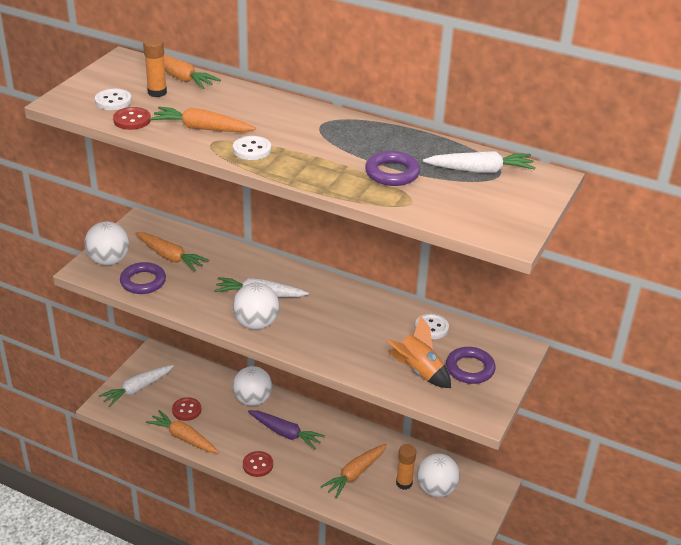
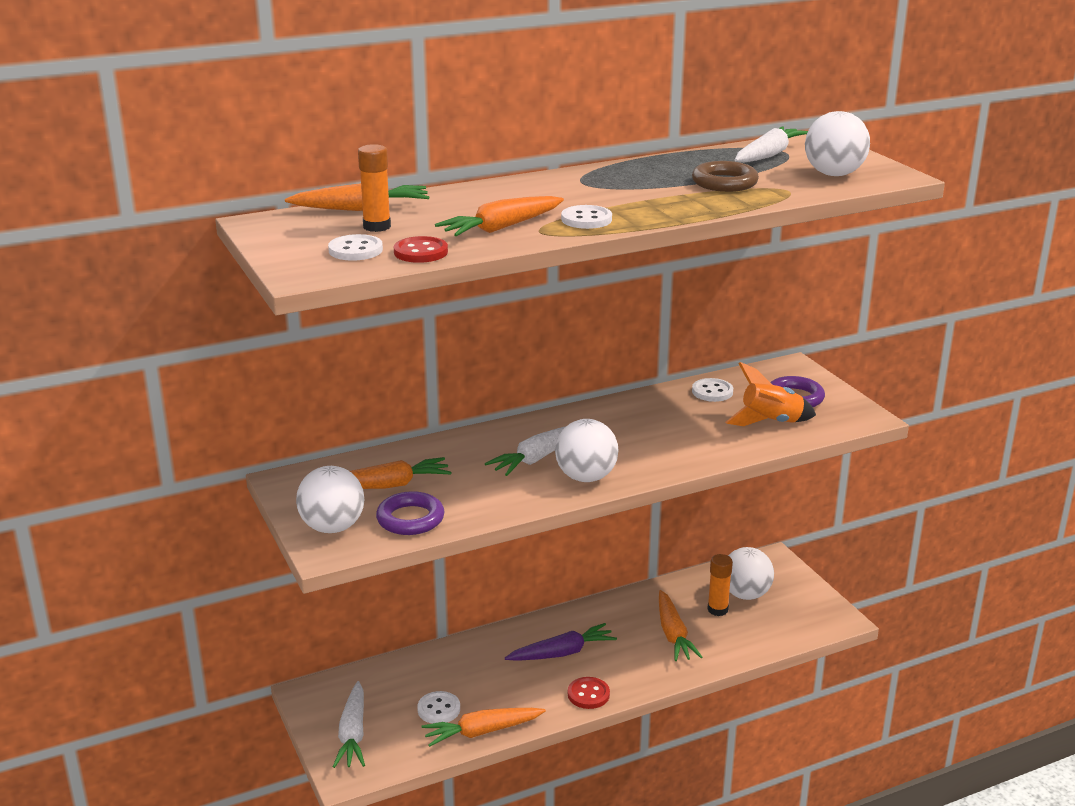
camera: 50 degrees left, 10 degrees down
(186, 410) = (439, 709): red button -> white button
(252, 400) = (482, 652): white ball -> white ball (834, 174)
(392, 173) = (724, 183): purple ring -> brown ring

